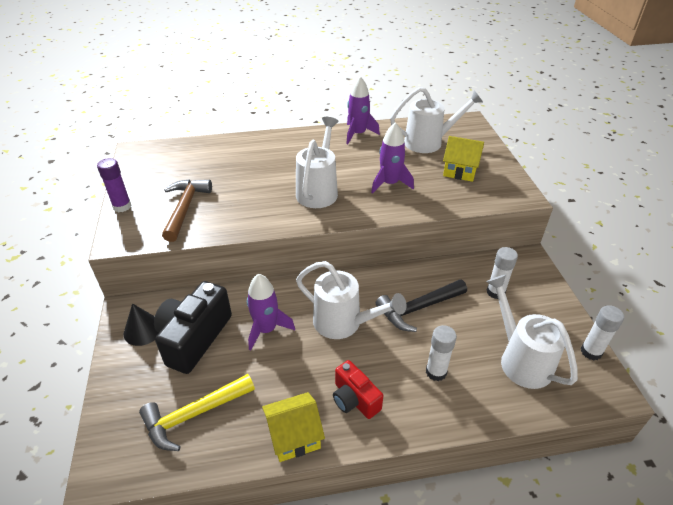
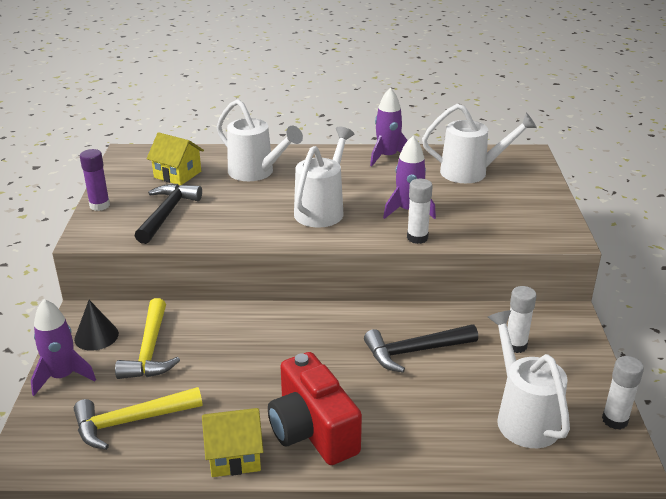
camera: 10 degrees right, 10 degrees down
(185, 208) = (167, 214): brown hammer -> black hammer
(194, 338) = (150, 350): black camera -> yellow hammer
(266, 329) = (232, 351): purple rocket -> purple rocket (63, 376)
(344, 323) = (322, 356): white watering can -> white watering can (256, 173)
(354, 399) = (312, 430): red camera -> red camera, size x1.69
(436, 372) = (416, 416): white glue stick -> white glue stick (417, 238)
(460, 171) = (499, 205): yellow house -> yellow house (177, 174)

